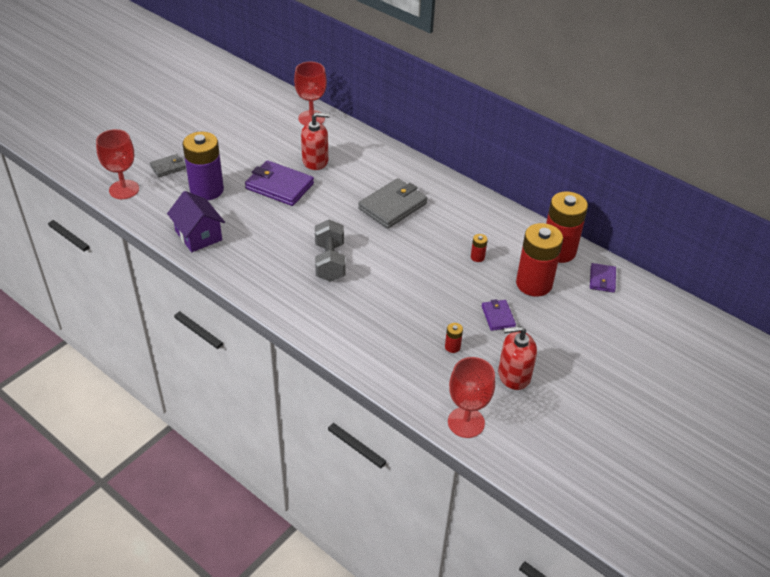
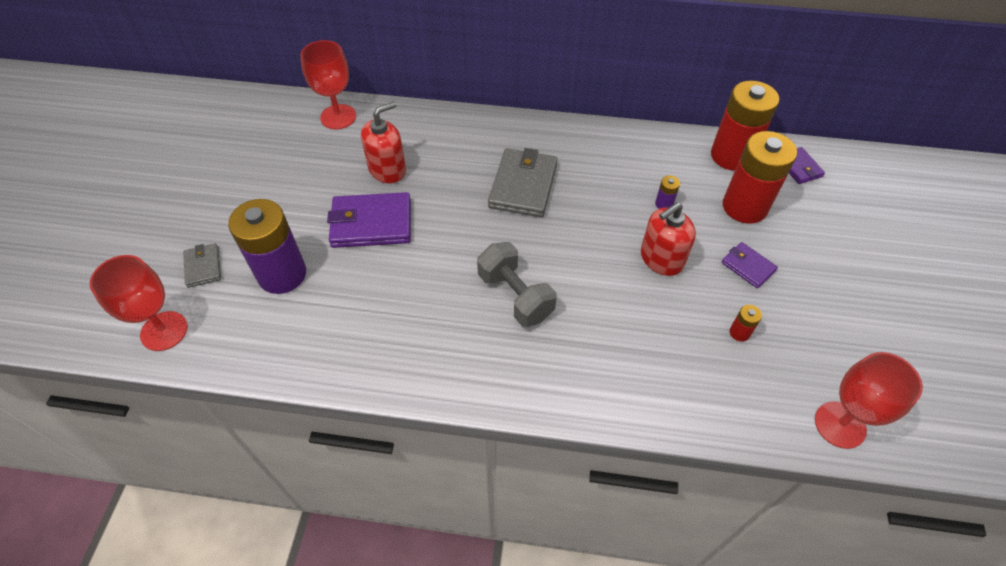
camera: 30 degrees left, 10 degrees up
(168, 167) = (203, 267): grey wallet -> grey wallet turned 45 degrees counterclockwise
(198, 235) = (322, 346): purple house -> none
(477, 257) = (664, 204): red battery -> purple battery
(514, 375) = (827, 331): red soap dispenser -> red soap dispenser (661, 259)

